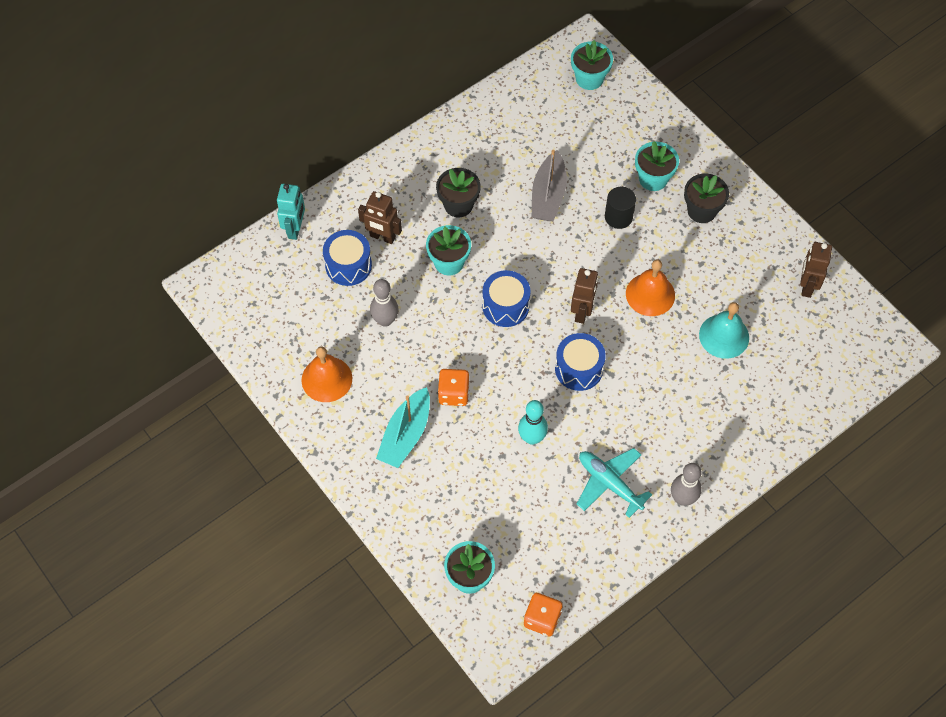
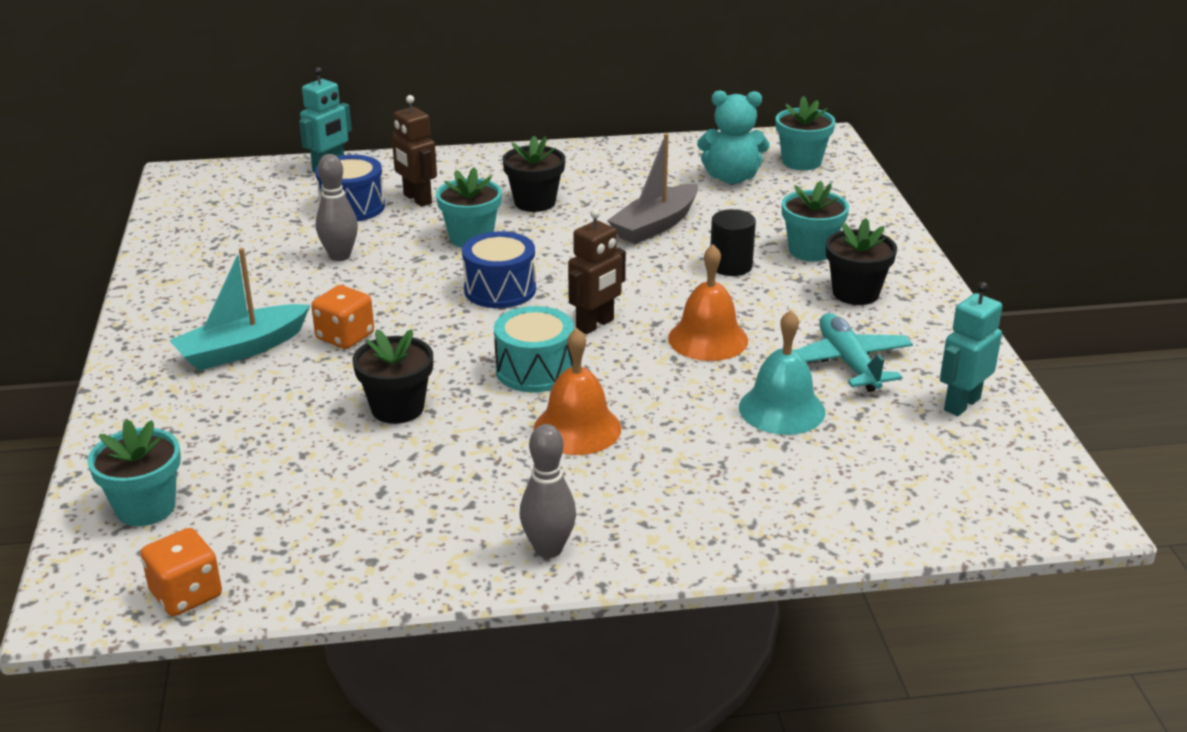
camera: 30 degrees right, 30 degrees down
(326, 379) = (213, 277): orange bell -> orange bell (577, 428)
(532, 438) = (397, 408): turquoise bowling pin -> black flower pot
(559, 118) = (731, 178): none -> turquoise teddy bear
(579, 369) = (535, 370): blue drum -> turquoise drum
(609, 483) = (454, 491): turquoise plane -> turquoise plane (848, 363)
(807, 286) = (961, 404): brown robot -> turquoise robot

